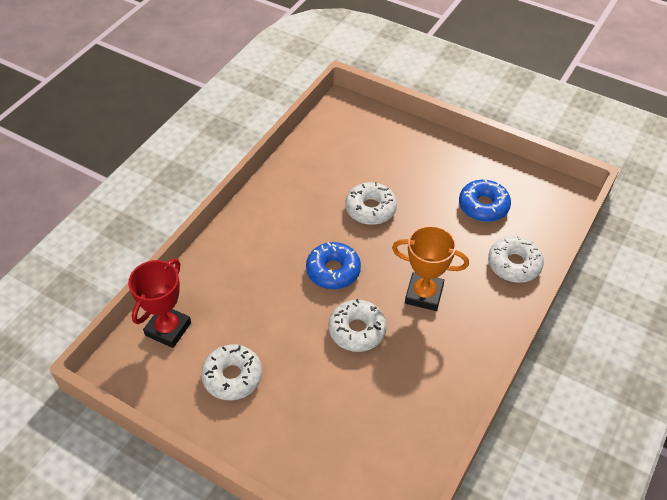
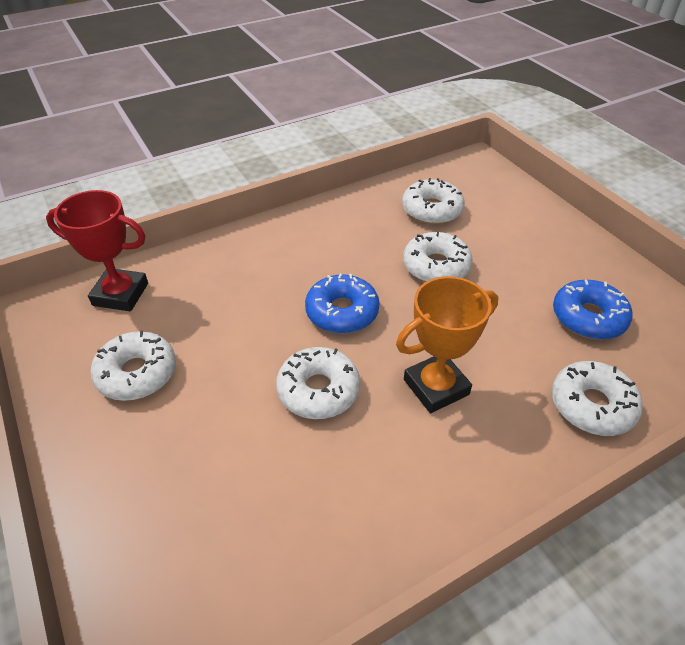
camera: 30 degrees right, 5 degrees down
(168, 329) = (120, 294): red trophy -> red trophy turned 45 degrees clockwise
(338, 163) = (432, 210): none -> white donut
(424, 294) = (436, 387): orange trophy -> orange trophy turned 75 degrees counterclockwise

